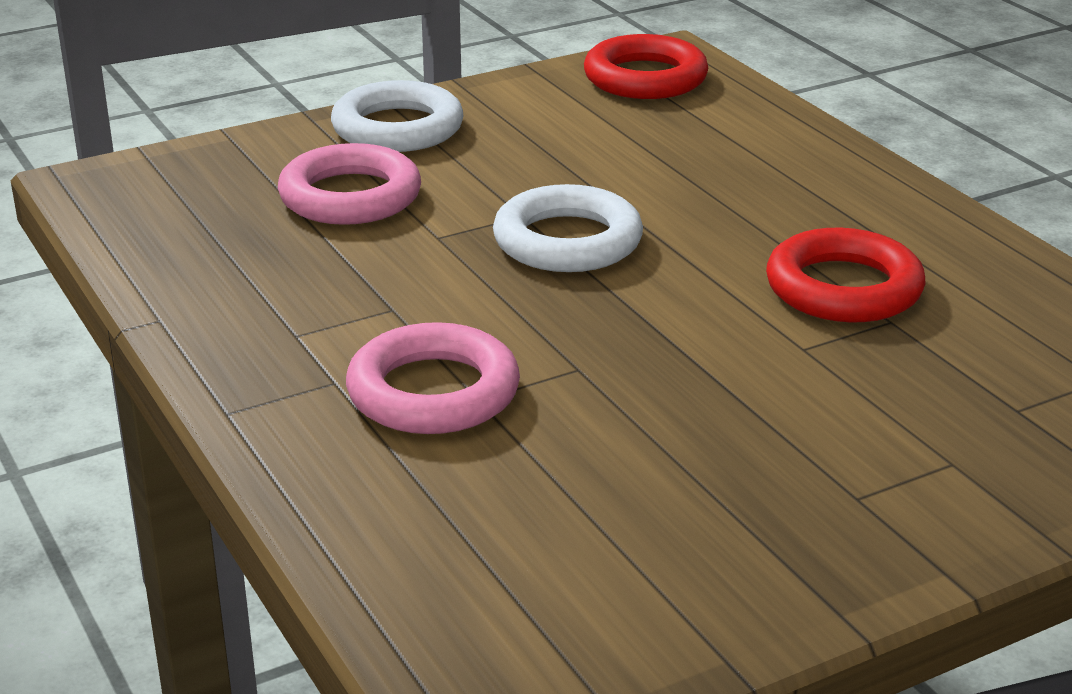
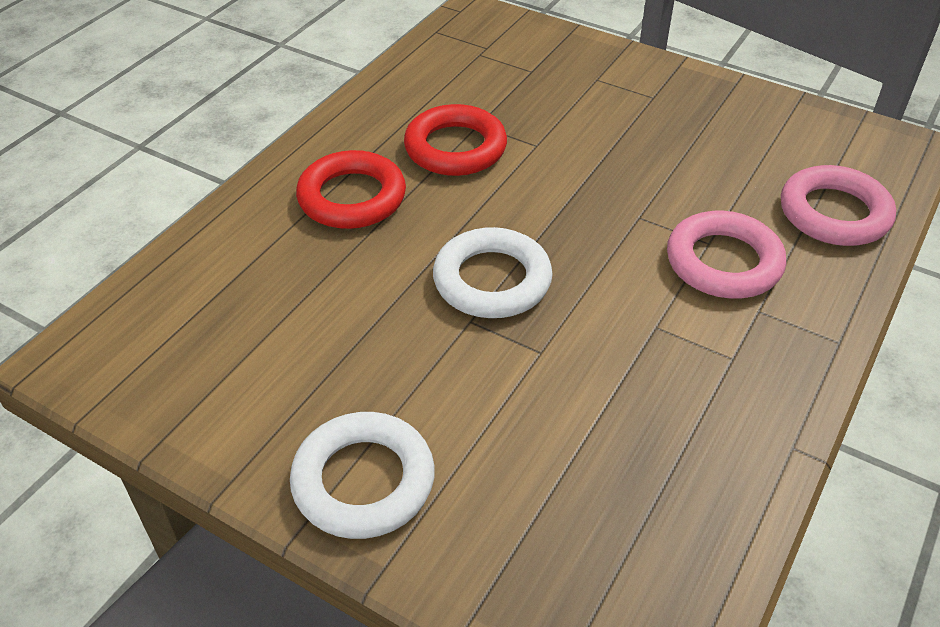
camera: 120 degrees left, 15 degrees up
(350, 196) = (521, 440): pink ring -> pink ring (834, 213)
(645, 78) = (146, 352): red ring -> red ring (352, 197)

